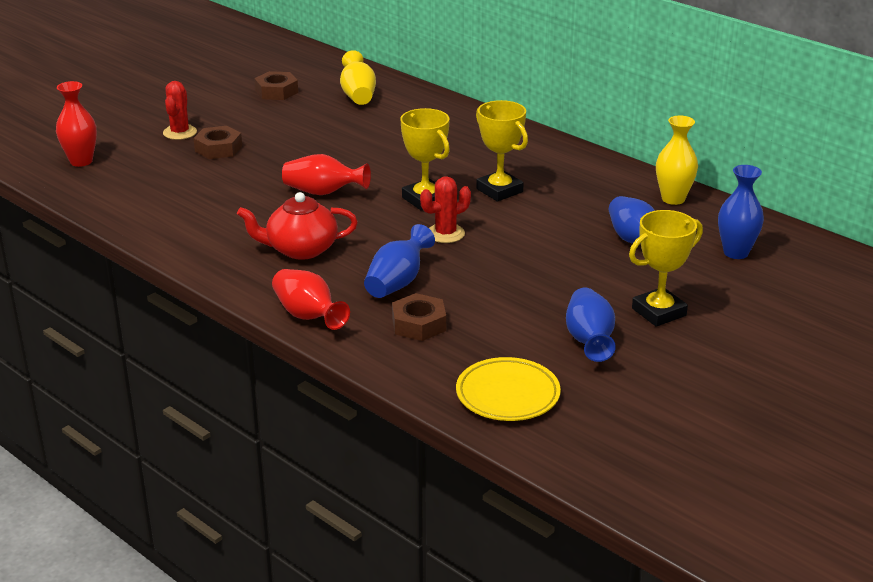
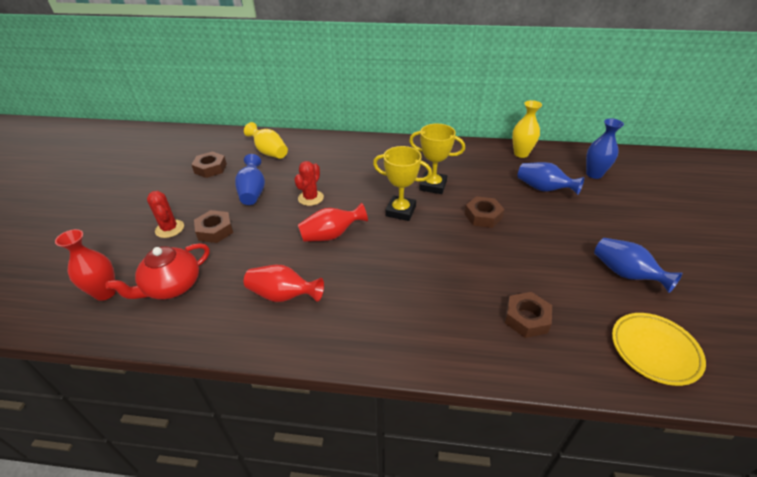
camera: 35 degrees left, 10 degrees up
(300, 249) = (372, 293): red teapot -> red teapot (172, 286)
(308, 316) = (451, 356): red vase -> red vase (283, 295)
(397, 282) = (468, 288): blue vase -> blue vase (253, 192)
(445, 234) = (445, 232): red cactus -> red cactus (310, 198)
(512, 237) = (483, 216): none -> brown nut
(659, 312) = (623, 232): yellow trophy -> none

